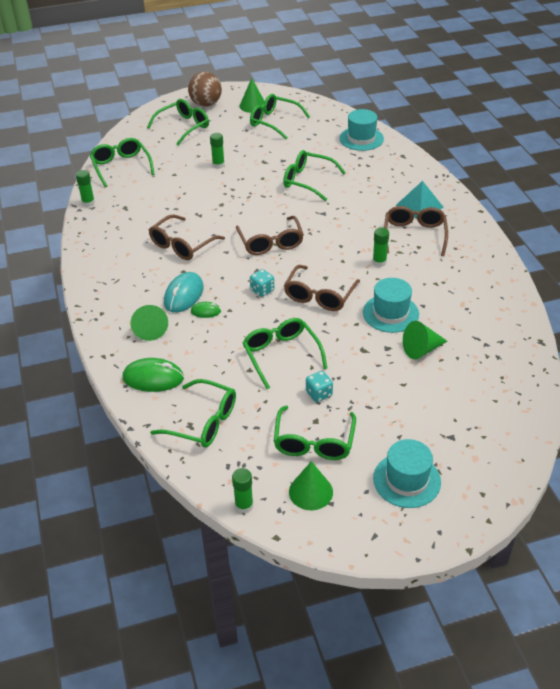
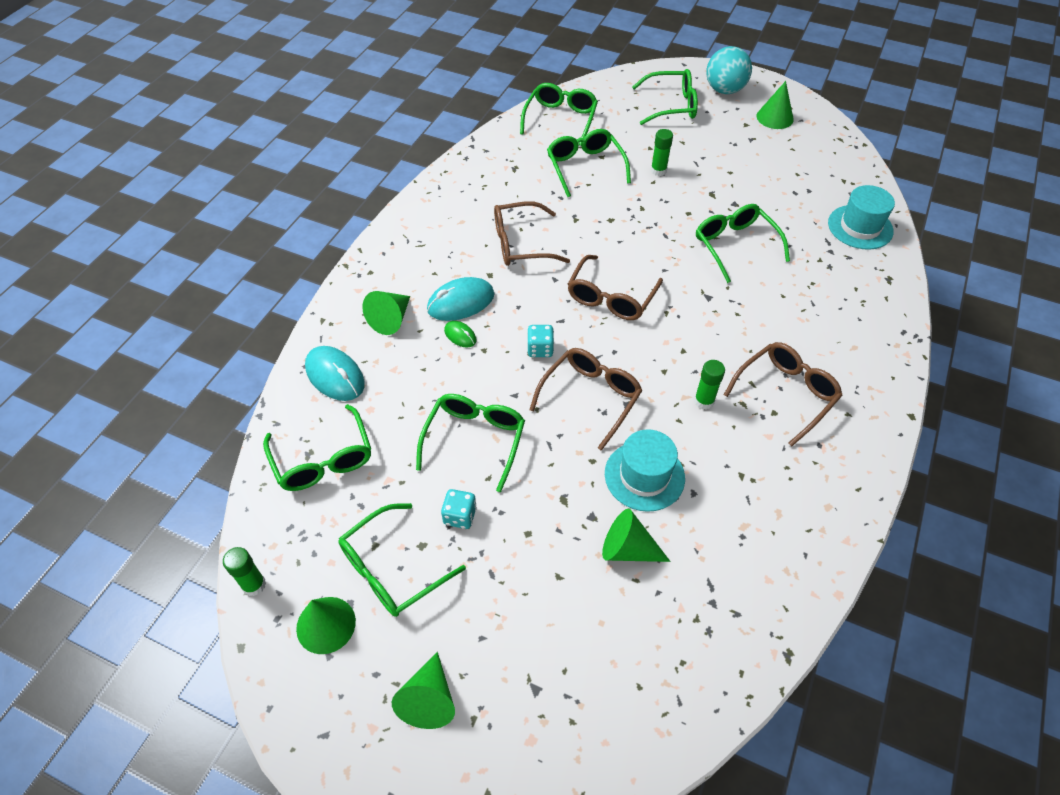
camera: 40 degrees right, 10 degrees up
(88, 203) = (487, 143): green glue stick -> none
(153, 378) = (335, 376): green mouse -> turquoise mouse
(206, 104) = (724, 90): brown ball -> turquoise ball
(274, 122) = (777, 150): green glasses -> green glasses (585, 167)
(319, 296) = (591, 397): brown glasses -> brown glasses turned 150 degrees clockwise
(406, 480) = (429, 699): turquoise hat -> green cone
(419, 206) = (836, 359): turquoise pyramid -> none

